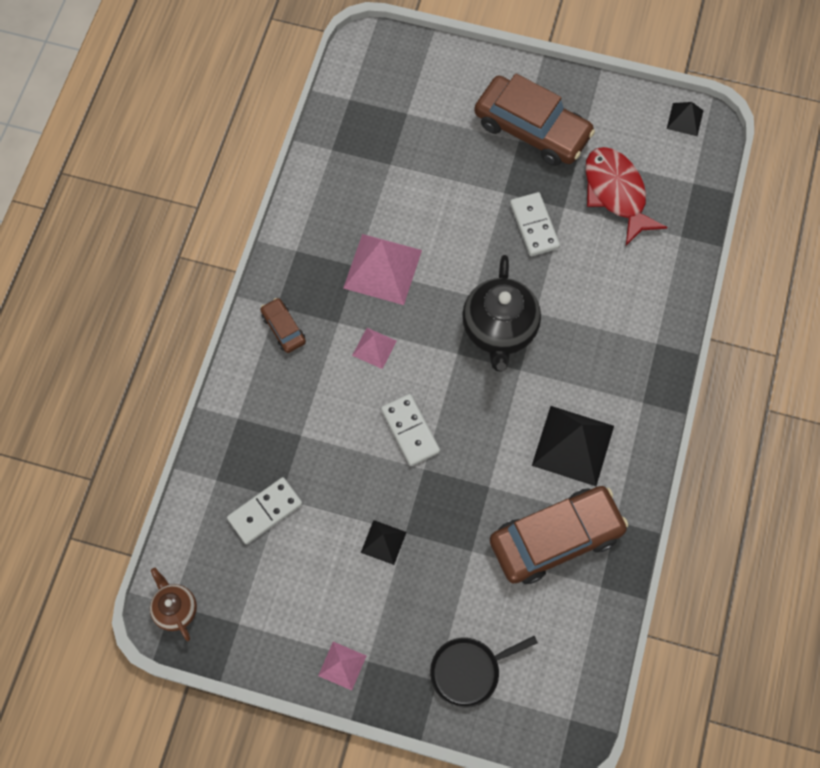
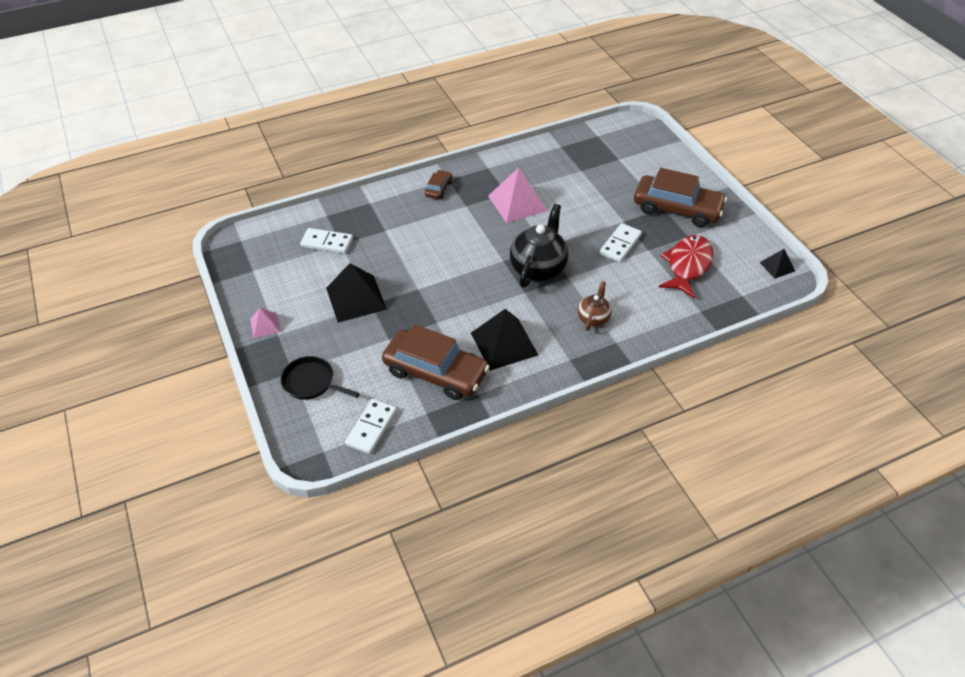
camera: 50 degrees right, 20 degrees down
(175, 609) = (239, 243): brown teapot -> brown teapot (593, 318)
(374, 348) = (467, 227): pink pyramid -> none
(383, 542) = (356, 298): black pyramid -> black pyramid, size x1.92
(410, 431) = (434, 269): white domino -> white domino (371, 428)
(499, 330) = (538, 268): black teapot -> black teapot turned 150 degrees clockwise
(532, 129) = (677, 209): brown car -> brown car turned 60 degrees counterclockwise

